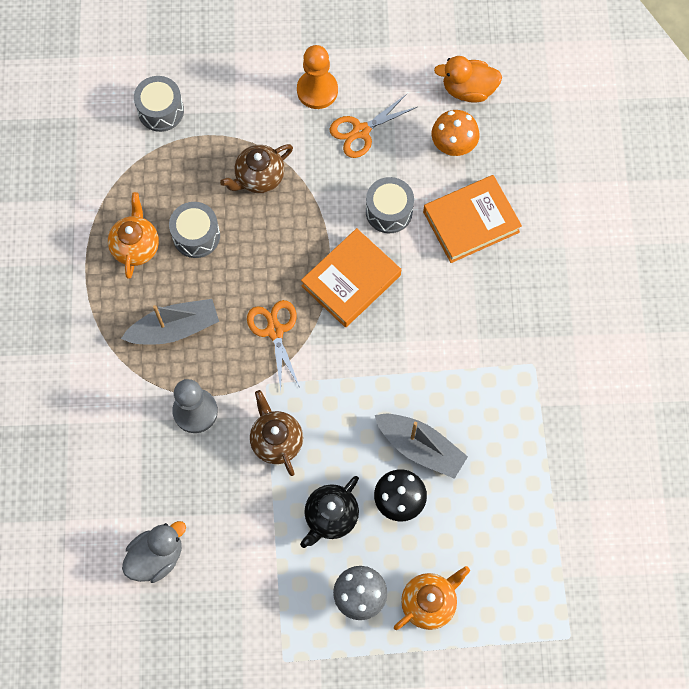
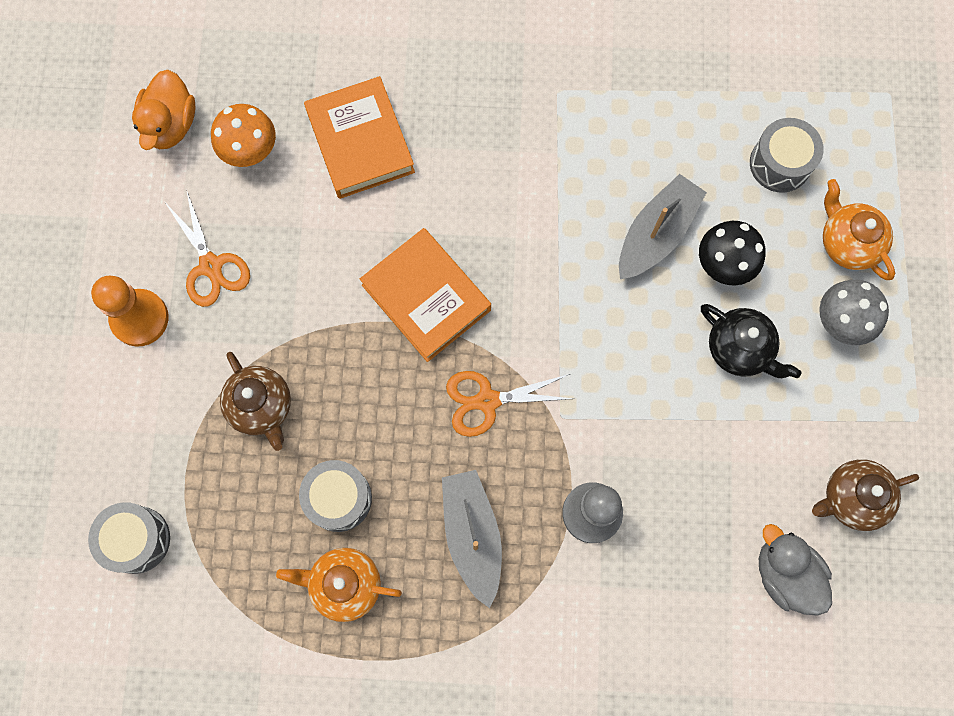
camera: 85 degrees left, 5 degrees up
(276, 440) = (637, 409): brown teapot -> brown teapot (852, 498)
(389, 211) = (333, 241): grey drum -> grey drum (780, 163)

